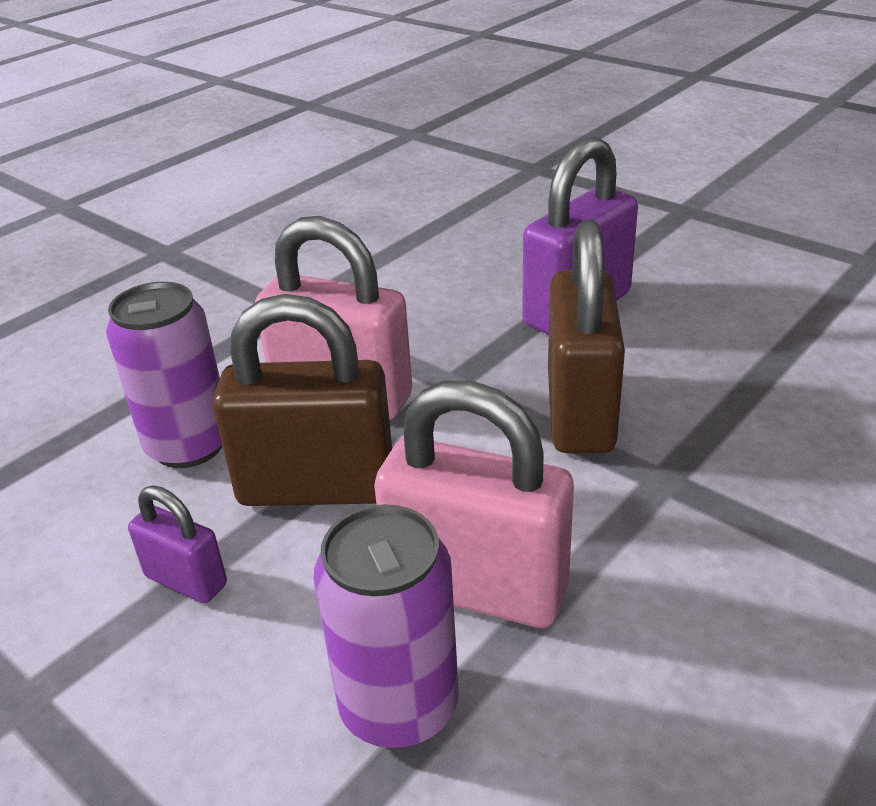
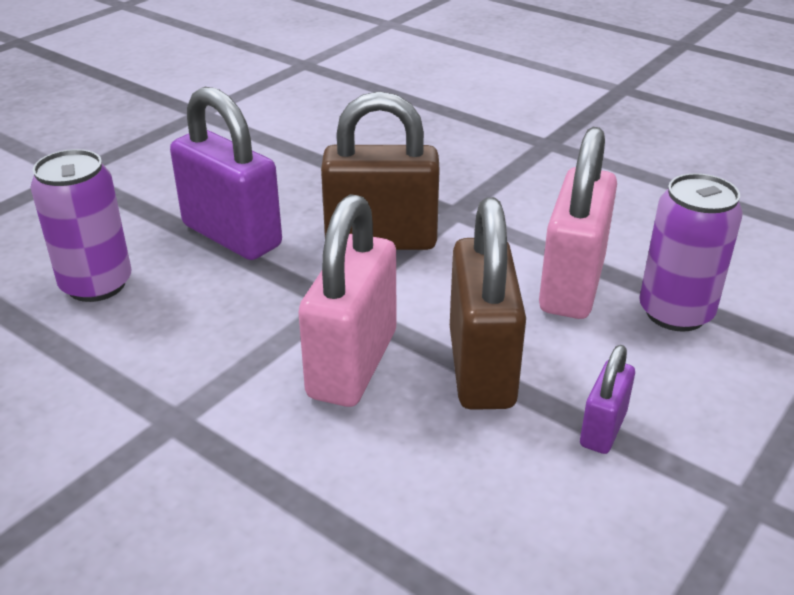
camera: 95 degrees left, 0 degrees up
(189, 445) = (427, 462): purple can -> purple can (96, 284)

